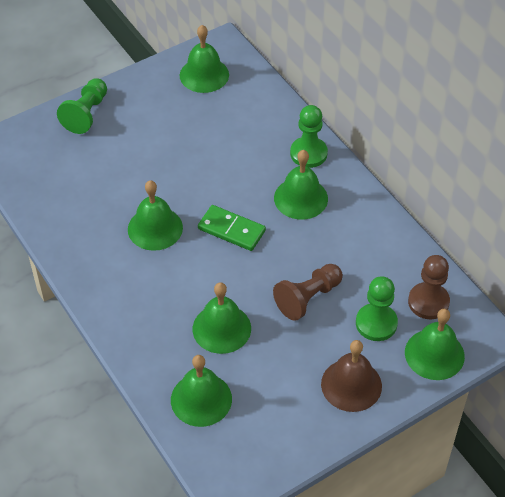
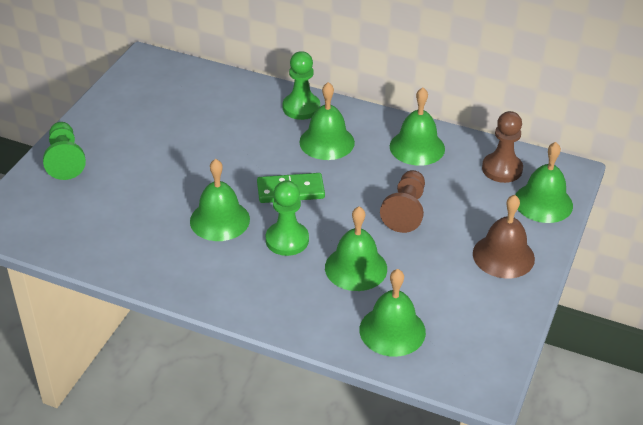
camera: 35 degrees left, 10 degrees down
(204, 75) = (151, 87): green bell -> green bell (417, 147)
(376, 323) = (478, 203): green pawn -> green pawn (287, 240)

